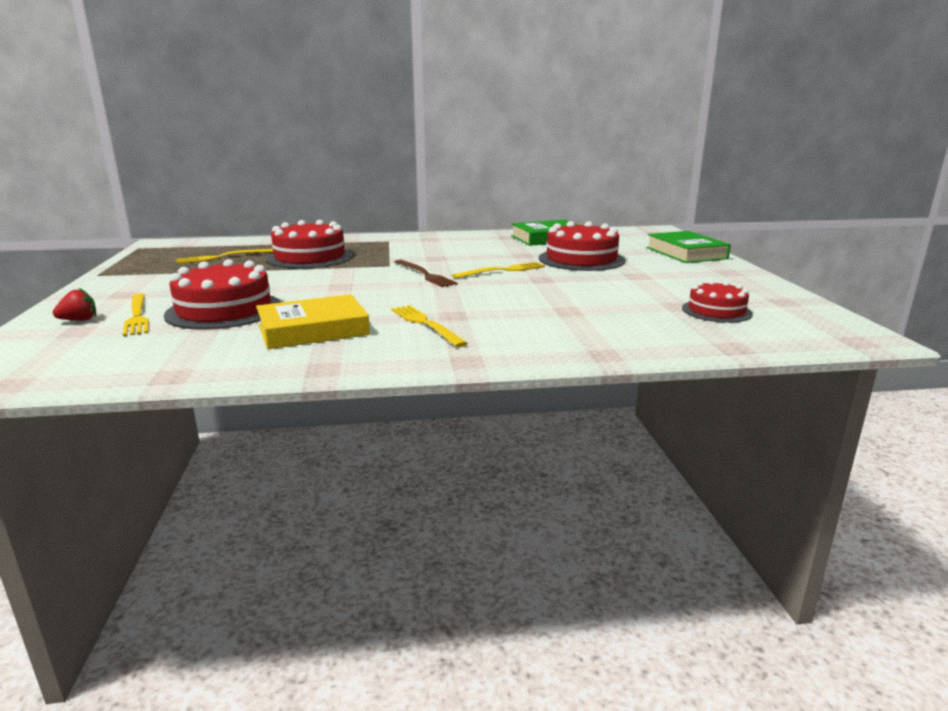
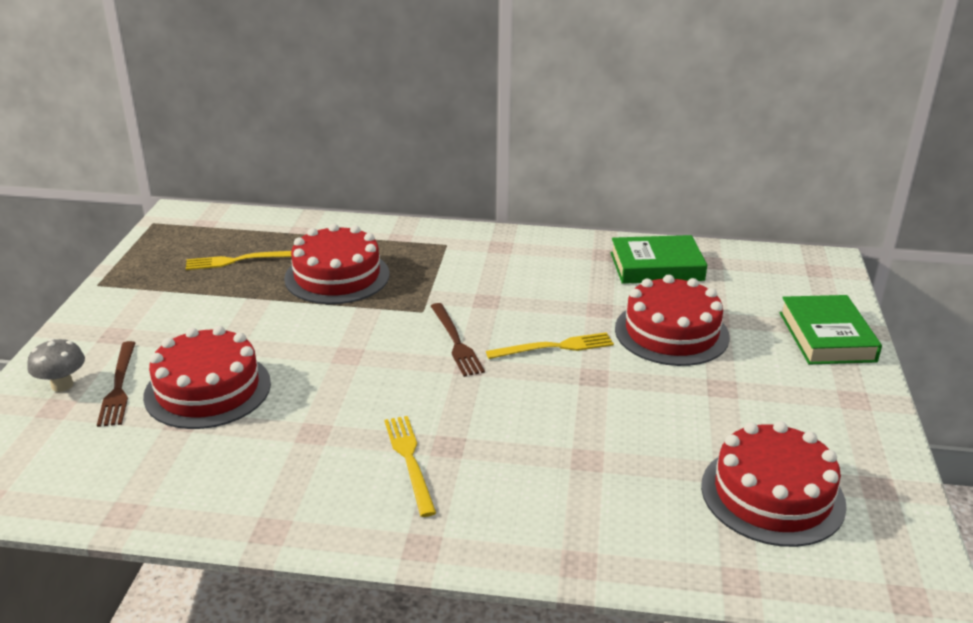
camera: 15 degrees right, 10 degrees up
(79, 320) = (62, 385): red strawberry -> grey mushroom
(137, 316) = (119, 386): yellow fork -> brown fork
(313, 330) = (286, 450): yellow book -> none
(716, 311) = (772, 495): red cake -> red cake, size x1.66

